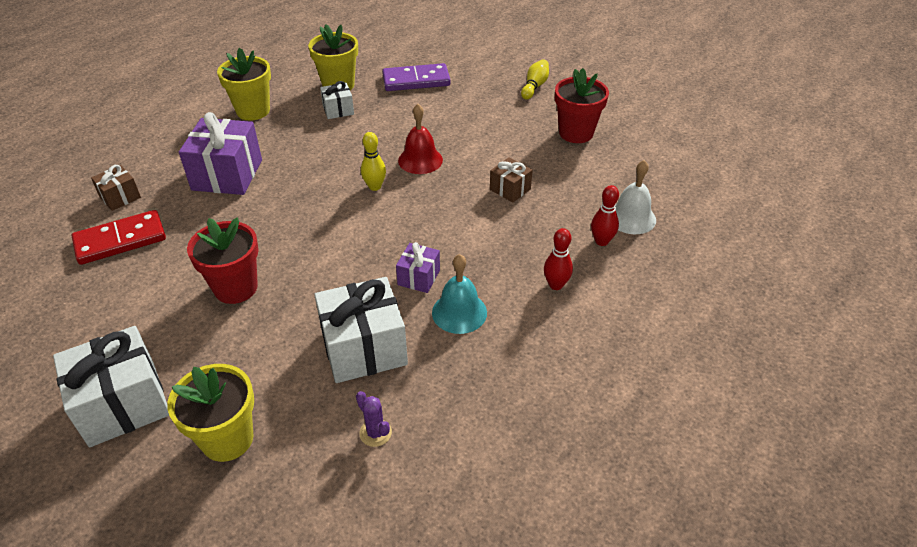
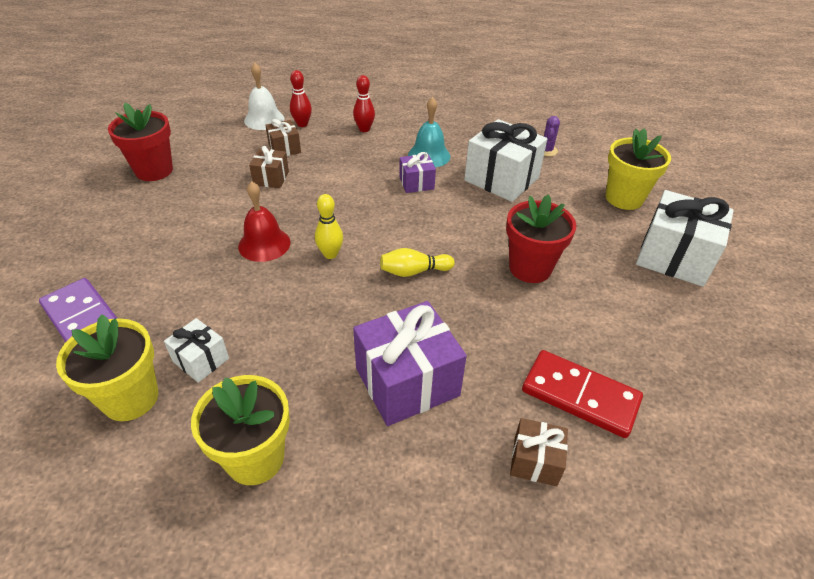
camera: 125 degrees left, 0 degrees up
(534, 86) = (64, 221): yellow bowling pin -> yellow bowling pin (414, 271)
(557, 213) = (284, 148): none -> brown gift

